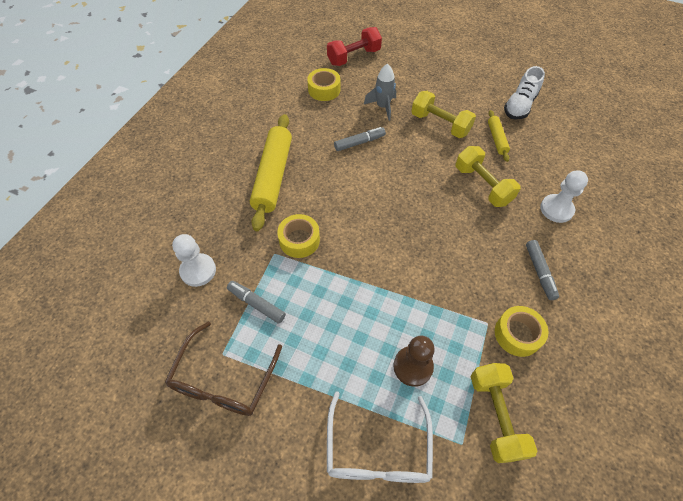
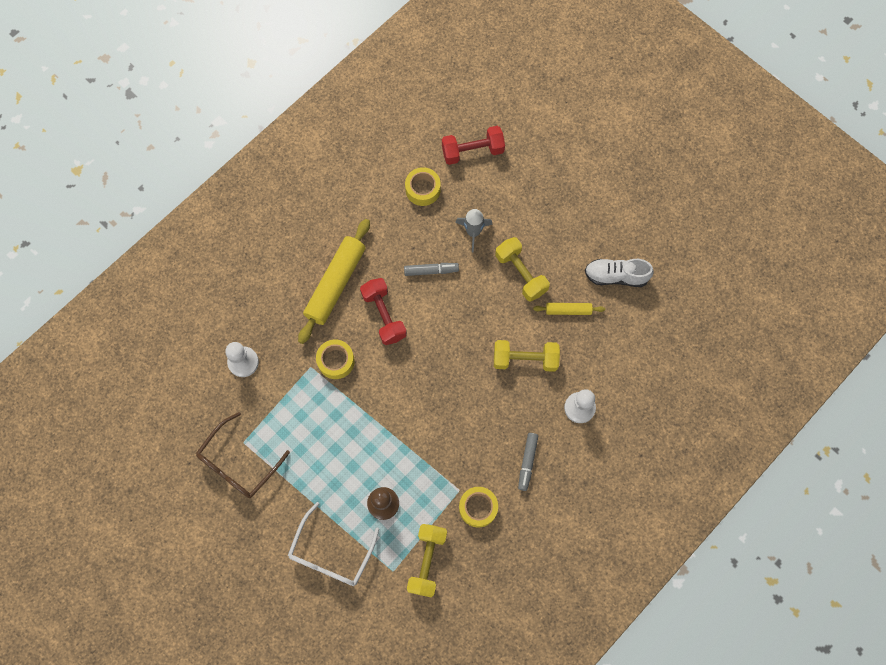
camera: 20 degrees right, 15 degrees up
(256, 304) = (281, 409): grey marker -> none
(331, 188) = (384, 315): none -> red dumbbell
(482, 185) = (525, 359): yellow dumbbell -> yellow dumbbell turned 75 degrees counterclockwise
(496, 139) = (568, 310): yellow rolling pin -> yellow rolling pin turned 75 degrees clockwise
(519, 105) = (616, 276): white shoe -> white shoe turned 45 degrees clockwise

